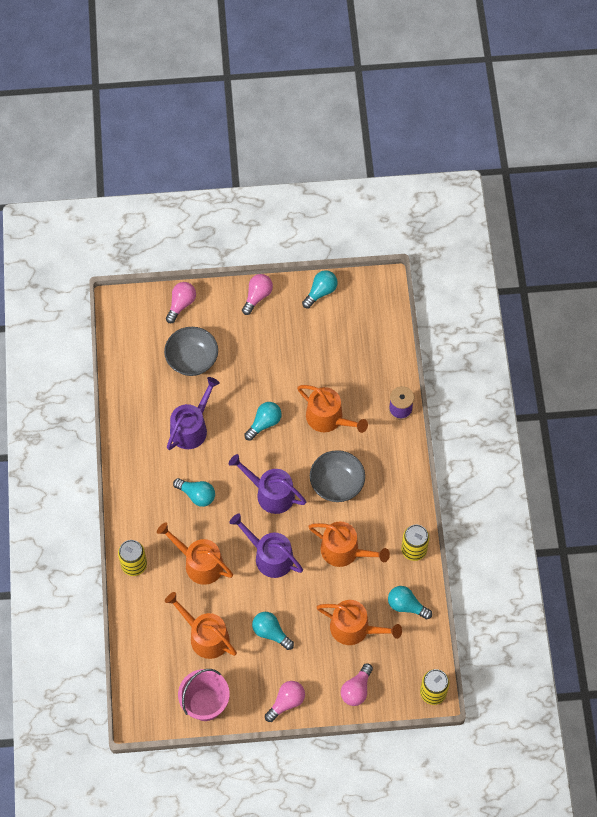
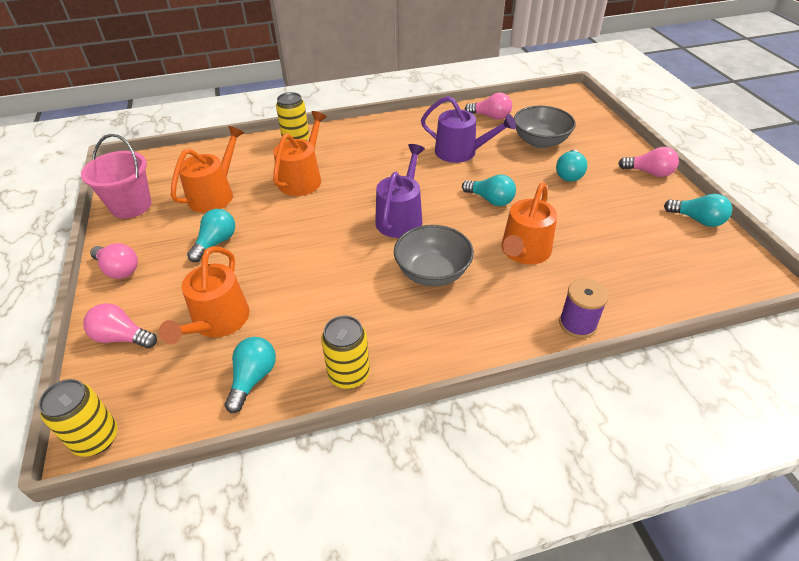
camera: 80 degrees right, 20 degrees down
(181, 304) = (598, 127): pink light bulb -> pink light bulb (490, 116)
(197, 495) = (383, 166): turquoise light bulb -> turquoise light bulb (569, 174)
(270, 556) = (317, 228): purple watering can -> none
(344, 551) = (335, 294): orange watering can -> none

